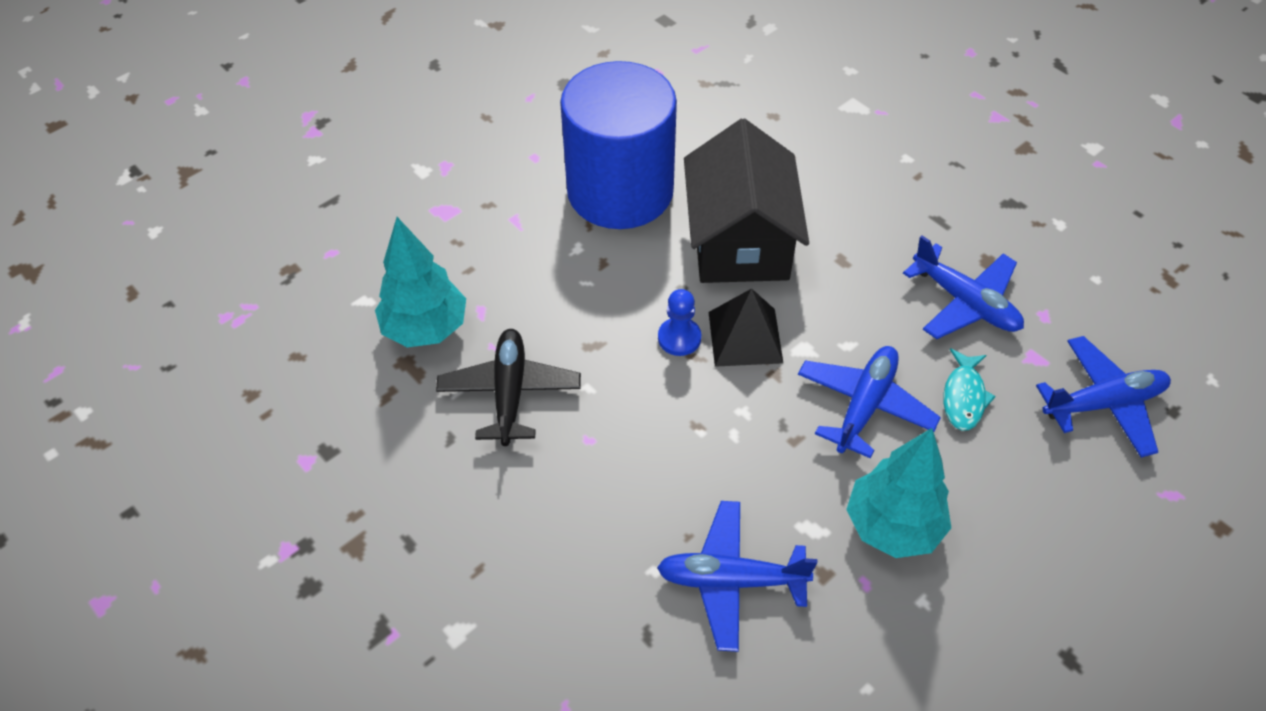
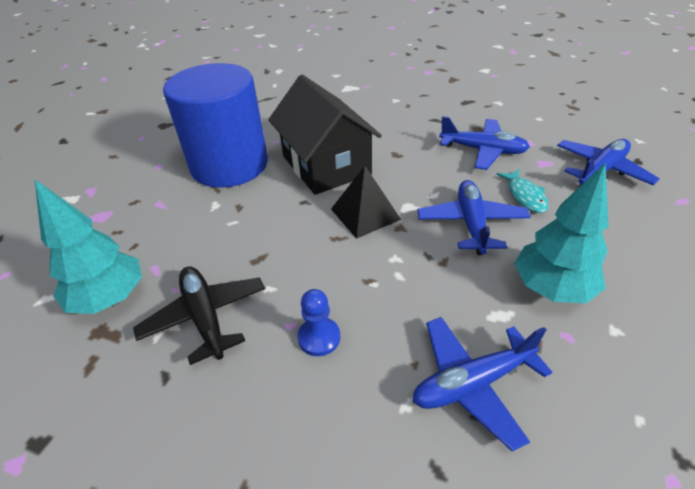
camera: 25 degrees left, 10 degrees down
(679, 338) = (320, 231): blue pawn -> blue pawn (319, 337)

